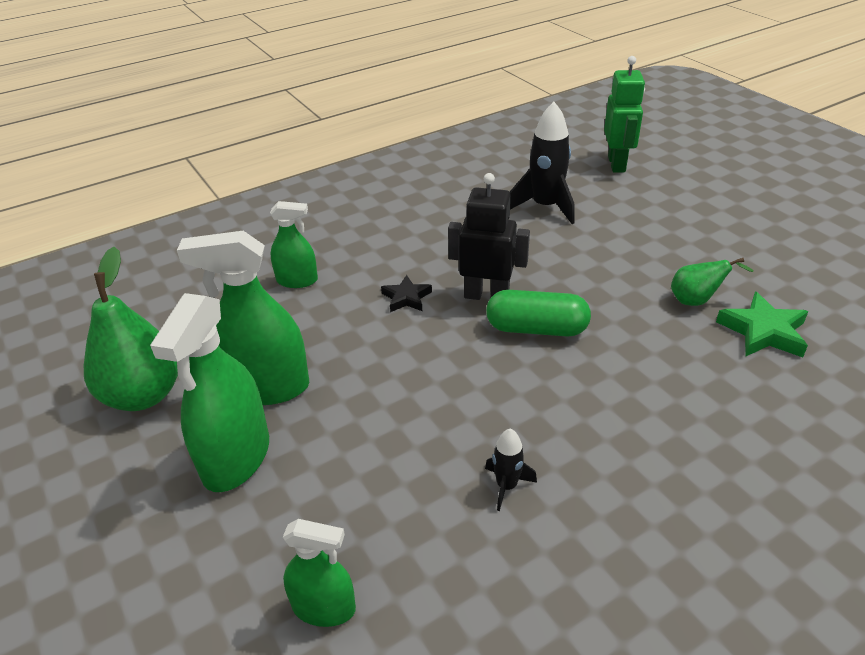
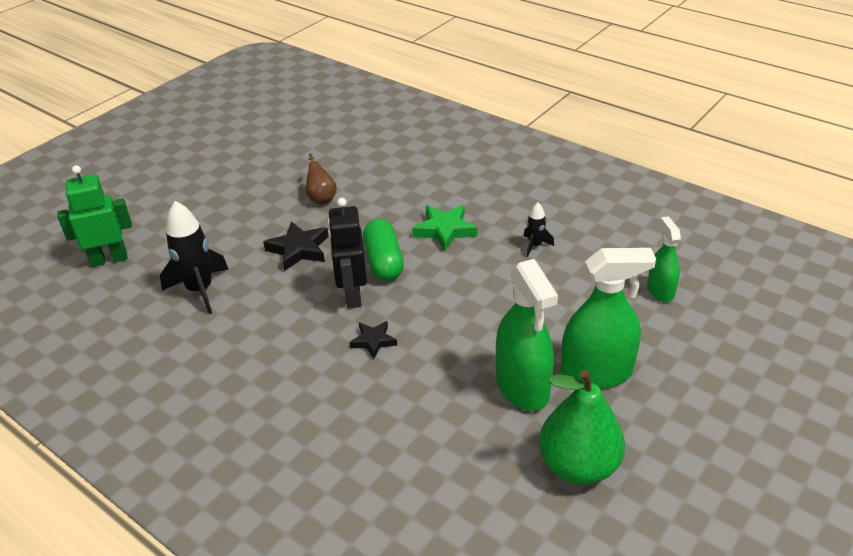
camera: 110 degrees left, 0 degrees up
(297, 280) = (376, 427): green spray bottle -> none
(588, 270) = (299, 249): none -> black star
(696, 301) = (321, 198): green pear -> brown pear
(763, 331) = (345, 171): green star -> green star (445, 230)

